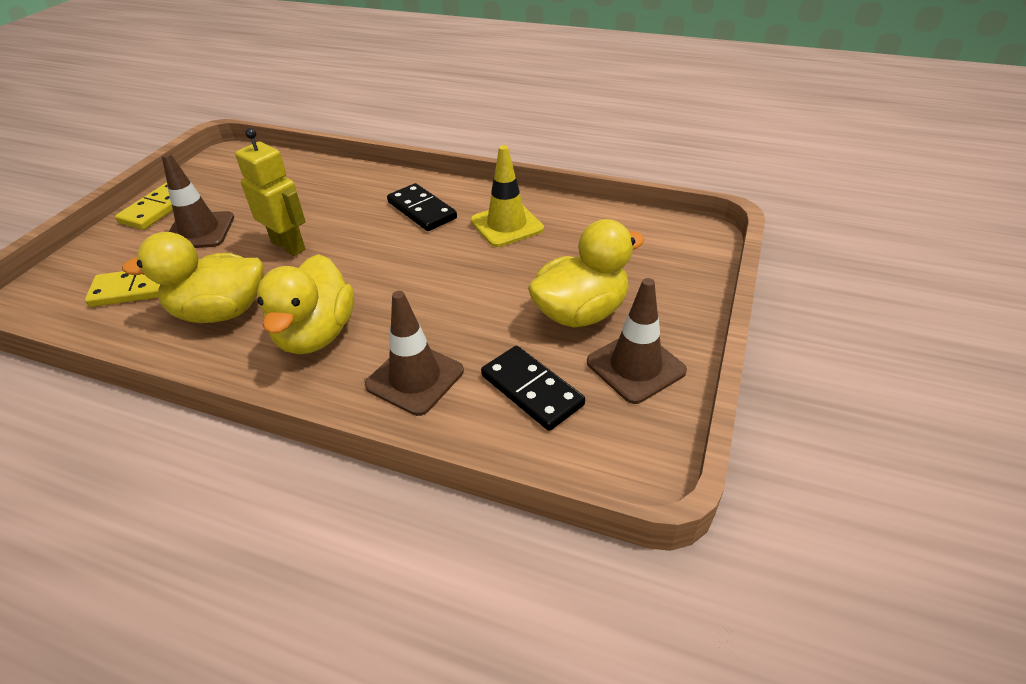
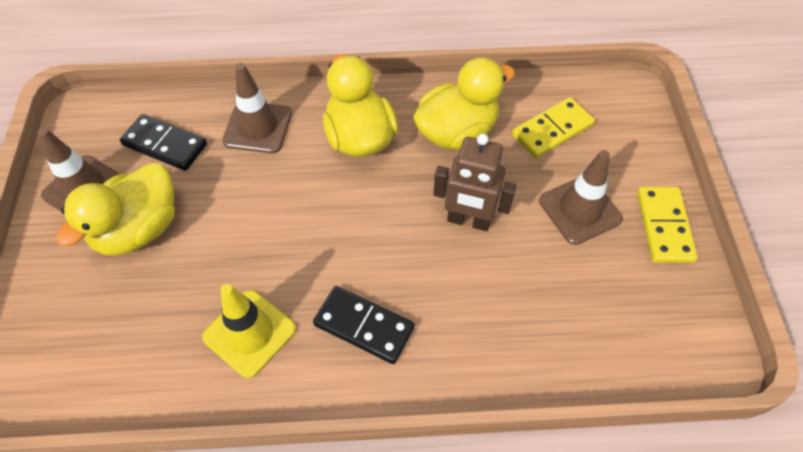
camera: 155 degrees right, 15 degrees up
(289, 246) = (468, 221): yellow robot -> brown robot

